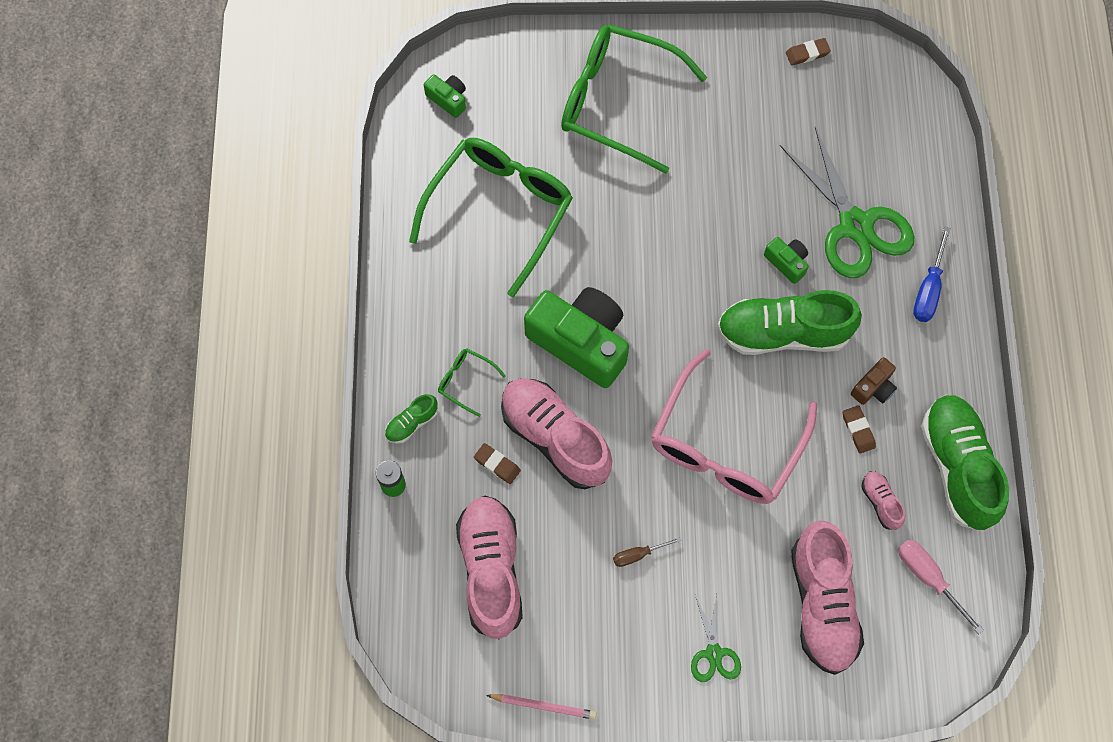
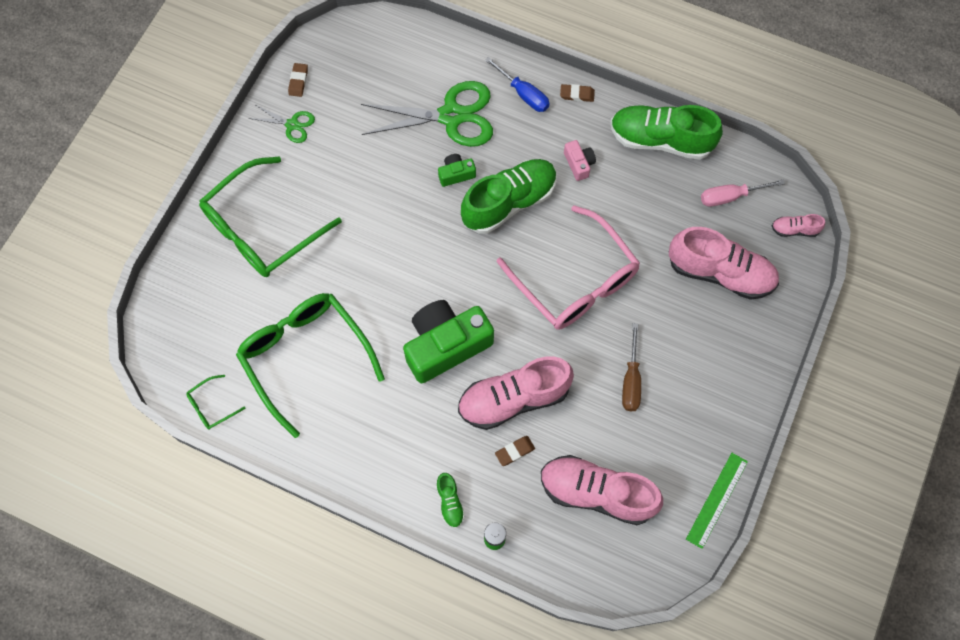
camera: 65 degrees left, 0 degrees up
(448, 99) = (185, 353): green camera -> none
(466, 381) = (435, 445): green glasses -> green glasses (212, 406)
(544, 706) = (717, 500): pink pencil -> green ruler
(638, 555) = (631, 380): brown screwdriver -> brown screwdriver, size x1.59
(713, 653) = (726, 362): green scissors -> green scissors (292, 125)
(783, 333) = (509, 202): green shoe -> green shoe turned 150 degrees counterclockwise
(858, 430) = (605, 189): brown eraser -> brown eraser (577, 94)
(873, 387) = (579, 164): brown camera -> pink camera
(880, 502) = (664, 200): pink shoe -> pink shoe (794, 230)

